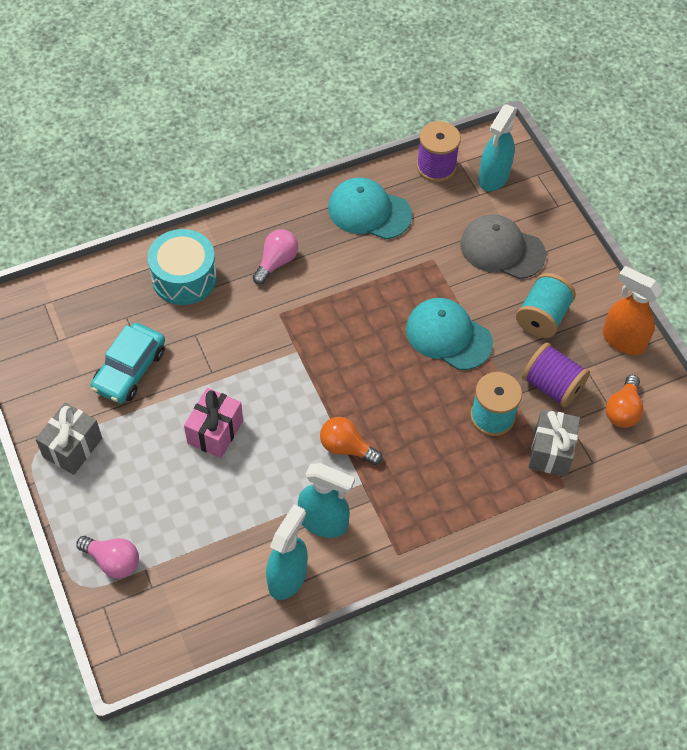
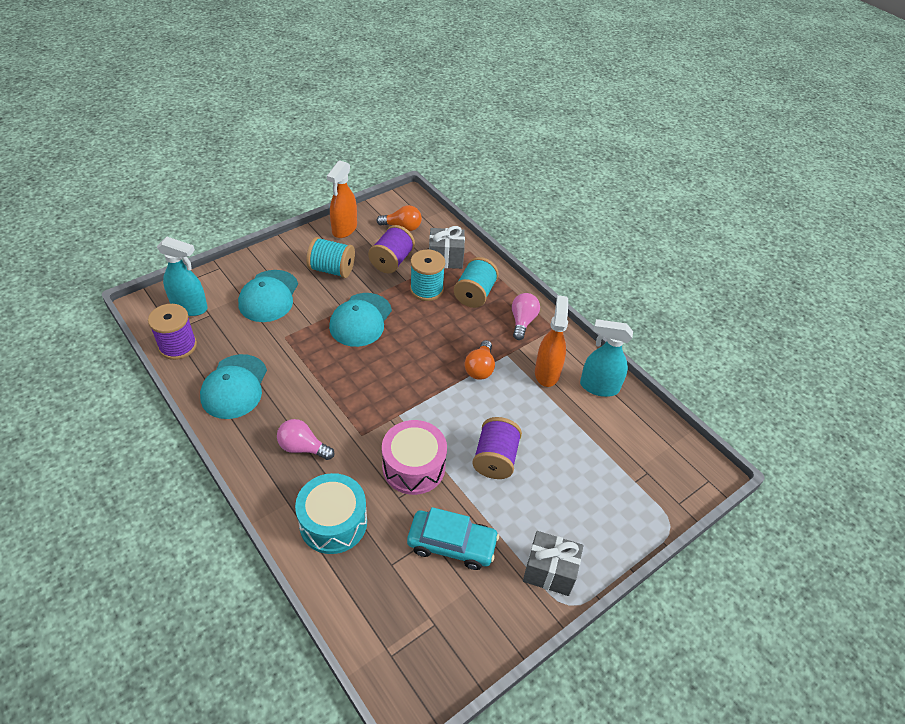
camera: 105 degrees left, 10 degrees down
(113, 561) = (639, 506): pink light bulb -> pink light bulb (522, 321)
(215, 432) = (495, 459): pink gift -> purple spool
(227, 353) = (413, 467): none -> pink drum
(324, 522) = (547, 372): turquoise spray bottle -> orange spray bottle
(475, 472) = (475, 294): none -> turquoise spool
(502, 249) = (269, 296): grey cap -> turquoise cap

